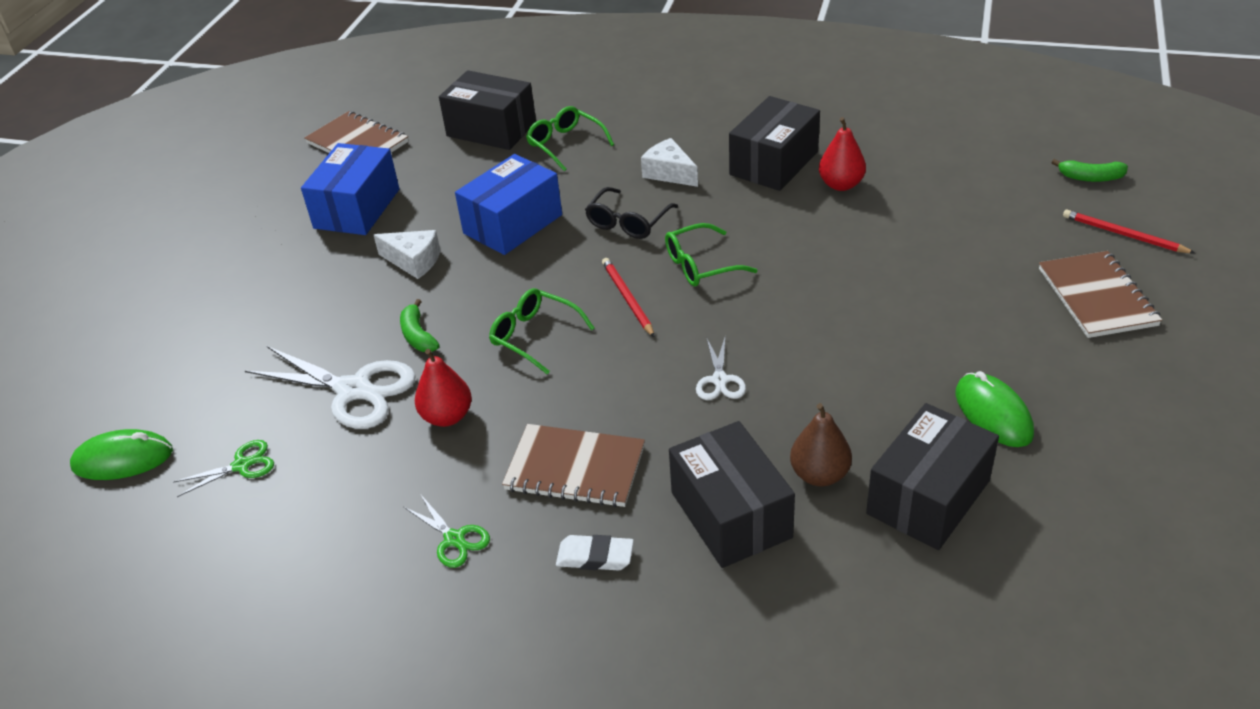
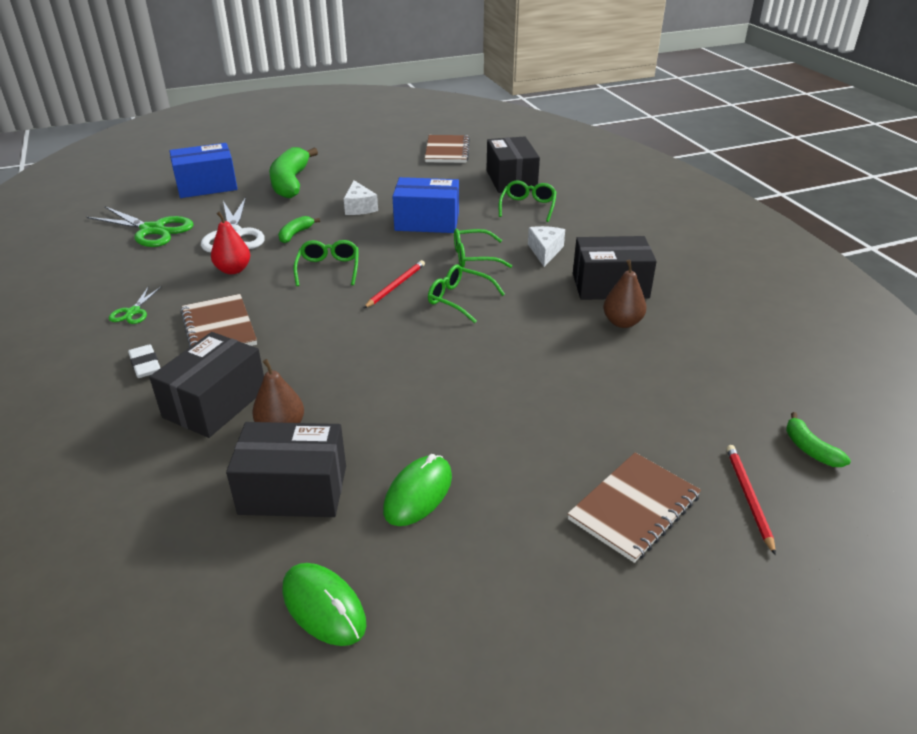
camera: 50 degrees right, 5 degrees down
(123, 459) = (137, 200): green mouse -> green mouse (323, 607)
(242, 465) = (152, 230): green scissors -> green scissors, size x1.94
(269, 295) = (290, 183): none -> green banana
(357, 208) = (388, 174): blue box -> blue box (207, 186)
(628, 222) = (474, 257): black glasses -> green glasses
(719, 380) = (346, 350): white scissors -> none
(841, 185) = (622, 322): red pear -> brown pear

